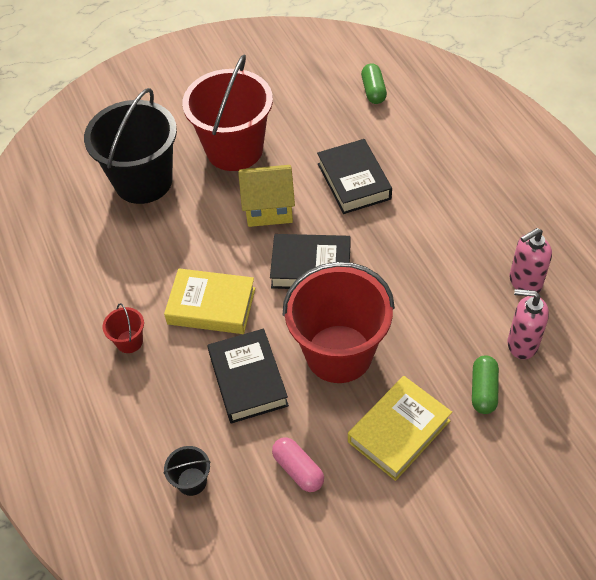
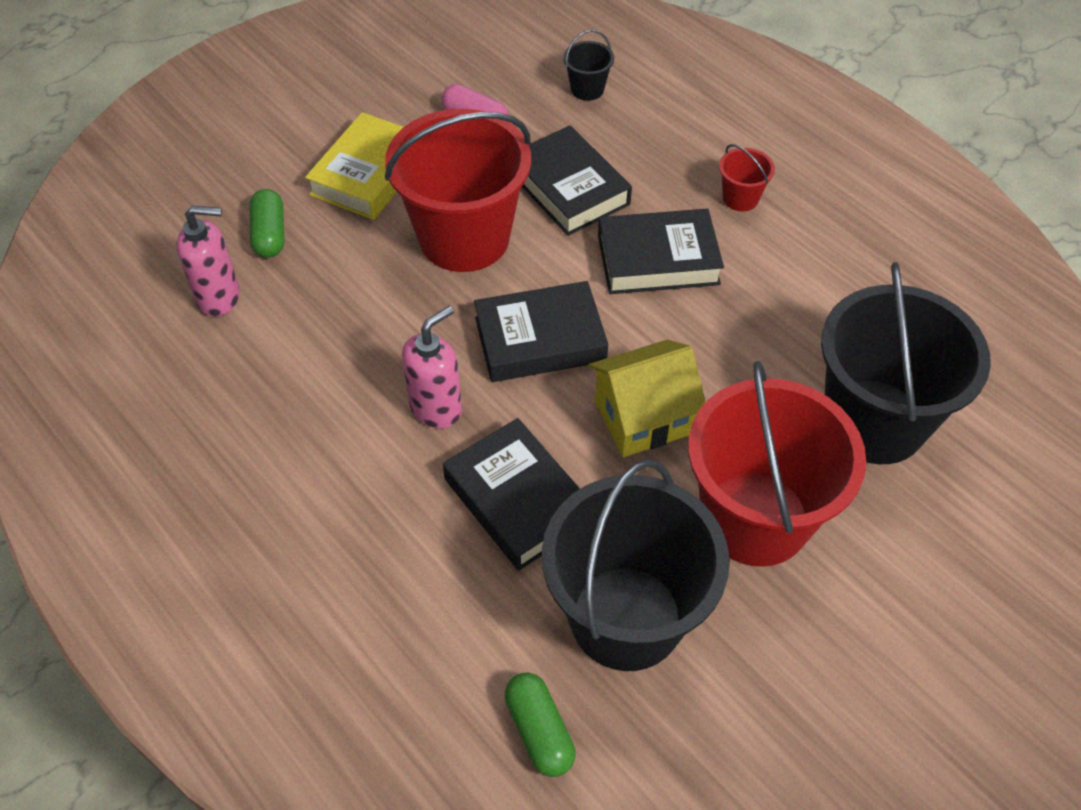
camera: 160 degrees right, 0 degrees up
(211, 306) = (658, 260): yellow book -> black book
(318, 122) = (626, 617): none -> black bucket
(525, 282) = (214, 383): pink soap dispenser -> pink soap dispenser (436, 408)

